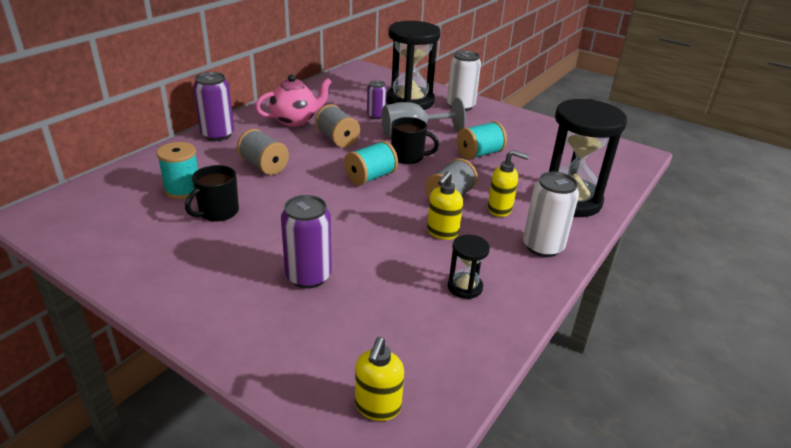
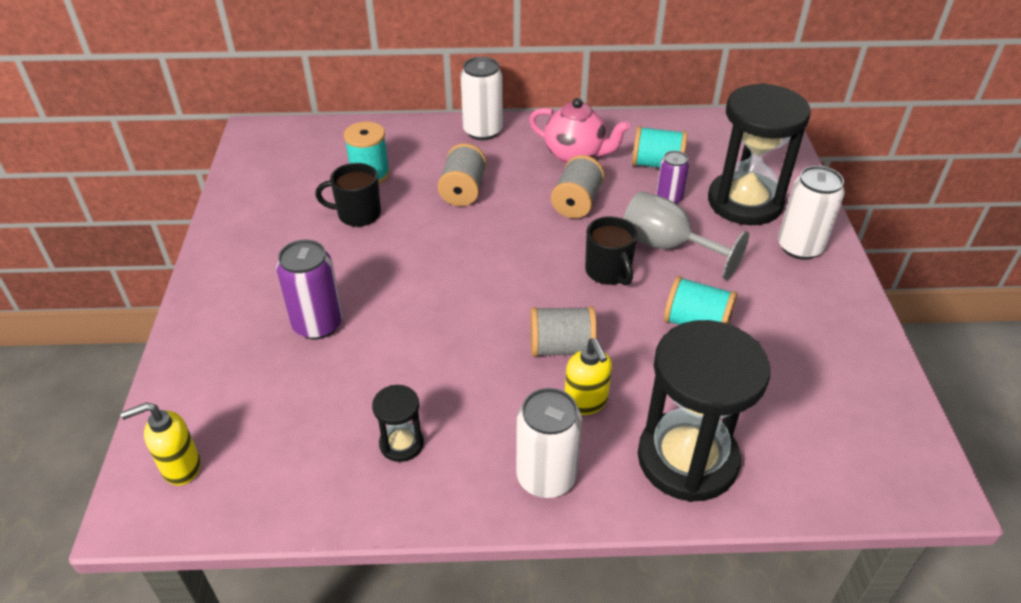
camera: 55 degrees right, 10 degrees up
(217, 135) = (482, 131): purple can -> white can
(370, 177) = (530, 268): turquoise spool -> turquoise spool (657, 164)
(442, 232) = (483, 377): yellow soap dispenser -> none

